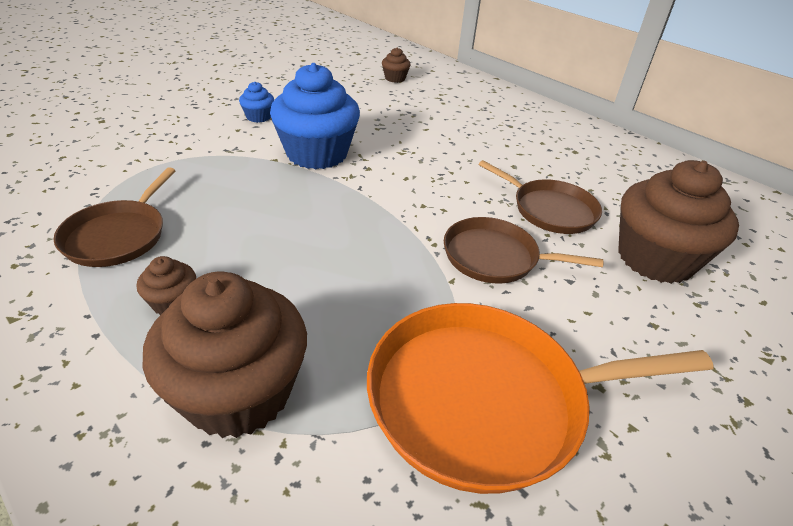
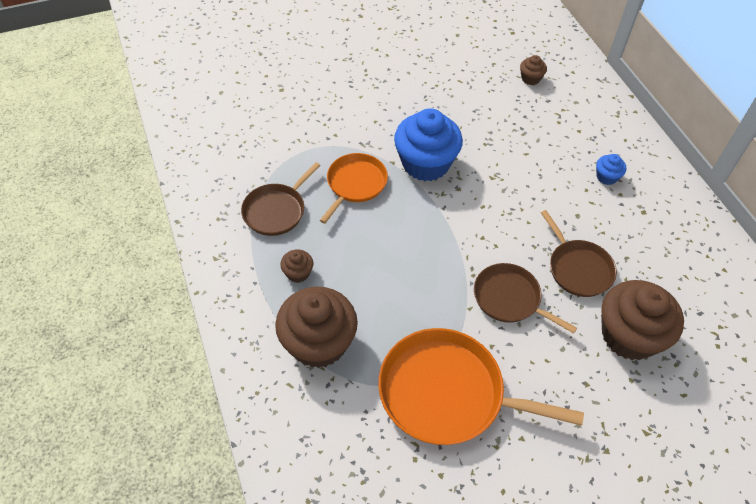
camera: 25 degrees right, 15 degrees up
(232, 187) = (355, 184): none -> orange pan
(258, 117) = (395, 109): blue cupcake -> blue cupcake (606, 177)

